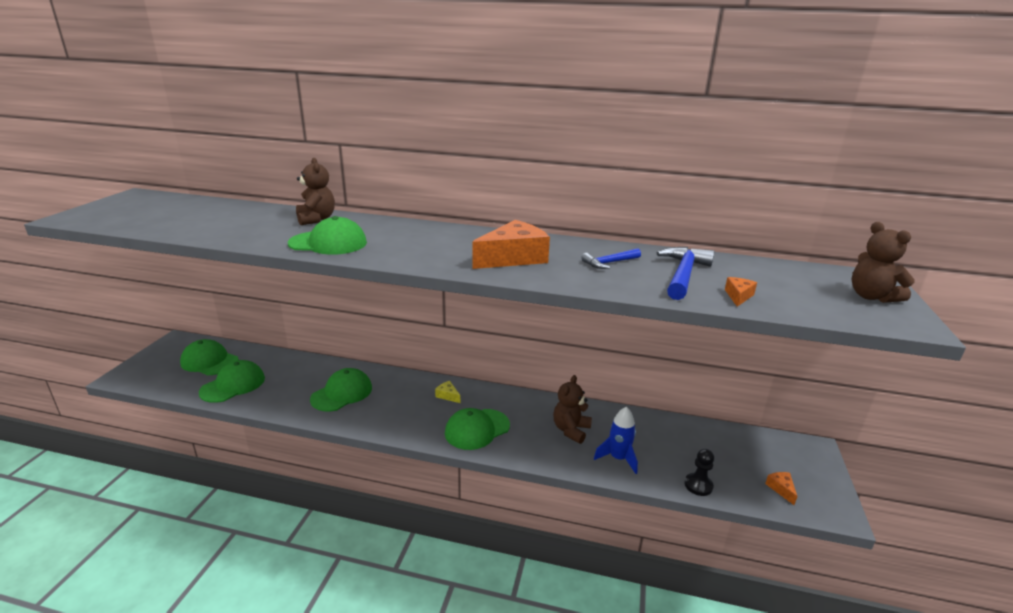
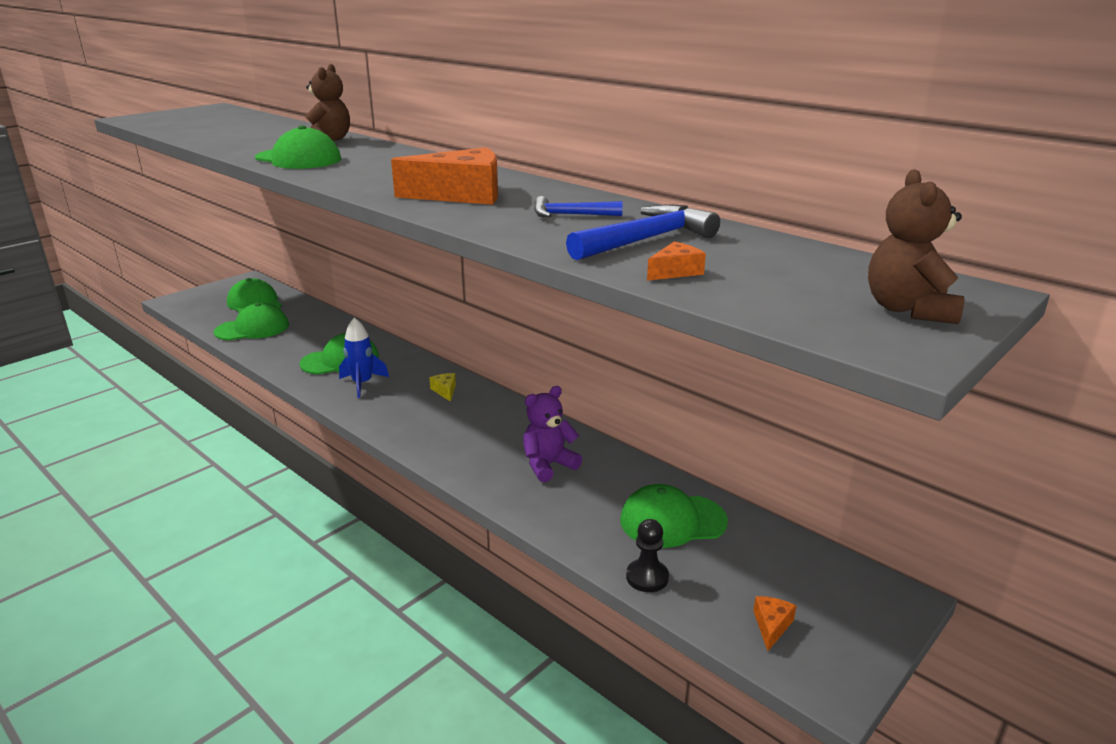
camera: 30 degrees right, 0 degrees up
(477, 429) = (439, 432): green cap -> green cap (672, 521)
(571, 430) = (548, 465): brown teddy bear -> purple teddy bear
(618, 458) = (572, 512): blue rocket -> blue rocket (362, 384)

